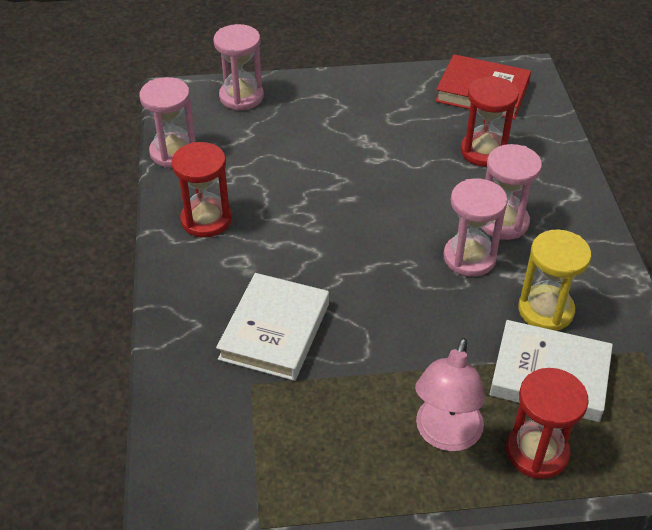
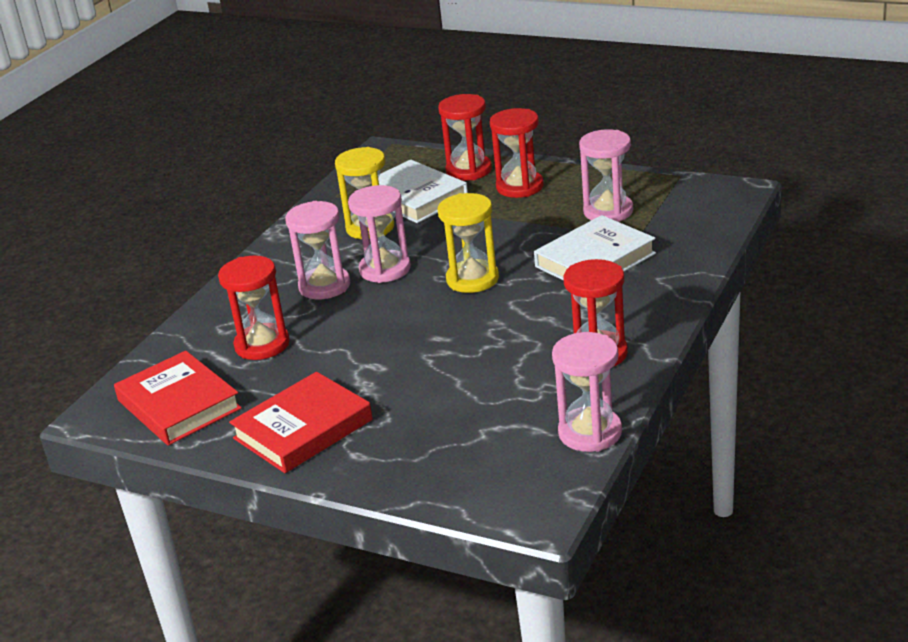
camera: 145 degrees left, 15 degrees down
(241, 97) = (455, 482): pink hourglass -> pink hourglass (608, 211)
(375, 100) = (303, 429): none -> red book
(375, 269) = (472, 279): none -> yellow hourglass
(445, 435) = (519, 187): pink lamp -> red hourglass

